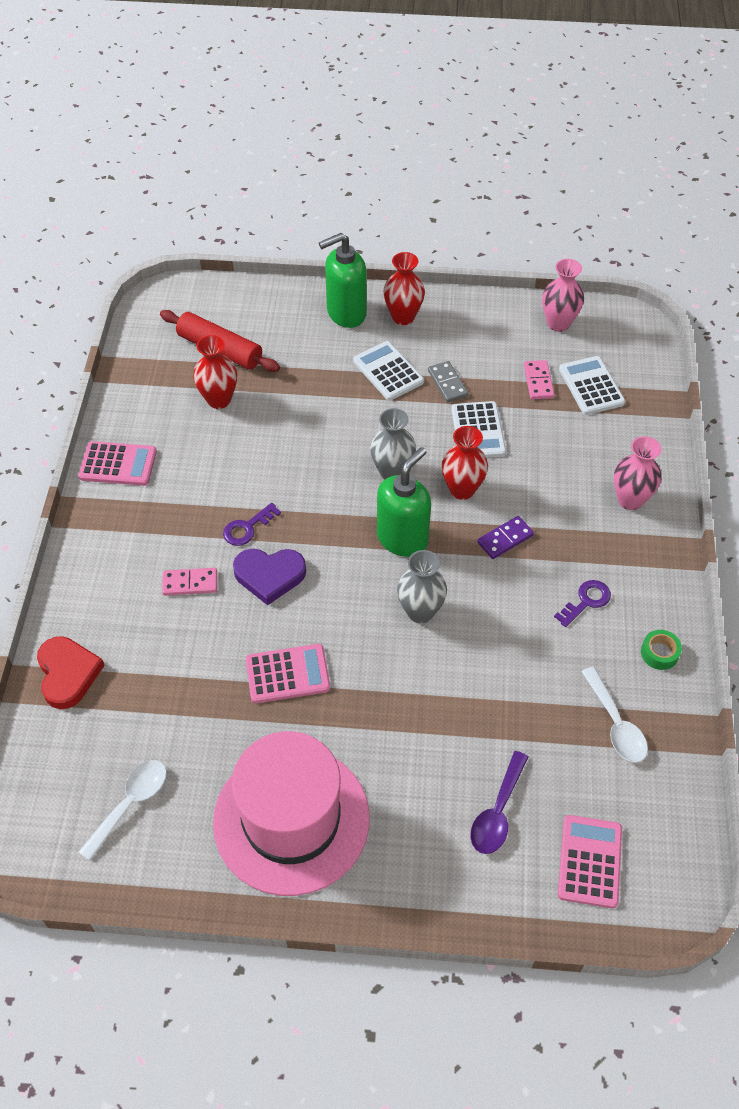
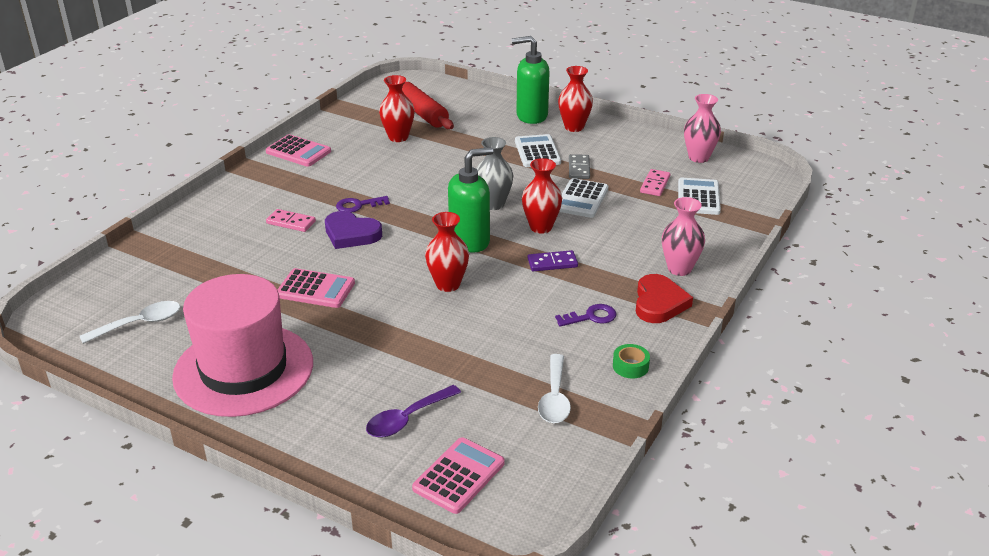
camera: 25 degrees right, 20 degrees down
(68, 674) = (164, 244): red heart -> red heart (659, 303)
(420, 611) = (448, 284): grey vase -> red vase

